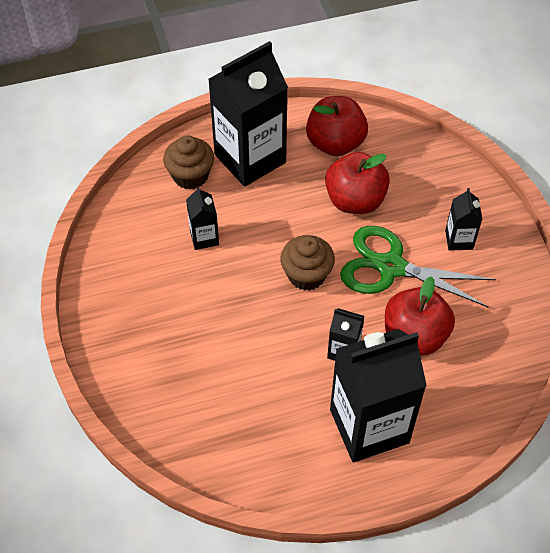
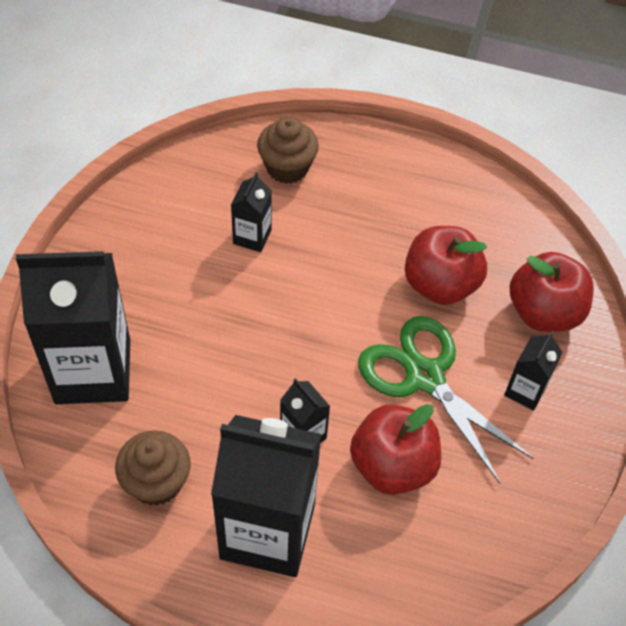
camera: 30 degrees right, 0 degrees up
(250, 158) = (362, 182): black carton -> black carton (93, 371)
(306, 275) = (326, 333): brown cupcake -> brown cupcake (156, 482)
(335, 143) = (465, 213): red apple -> red apple (544, 312)

